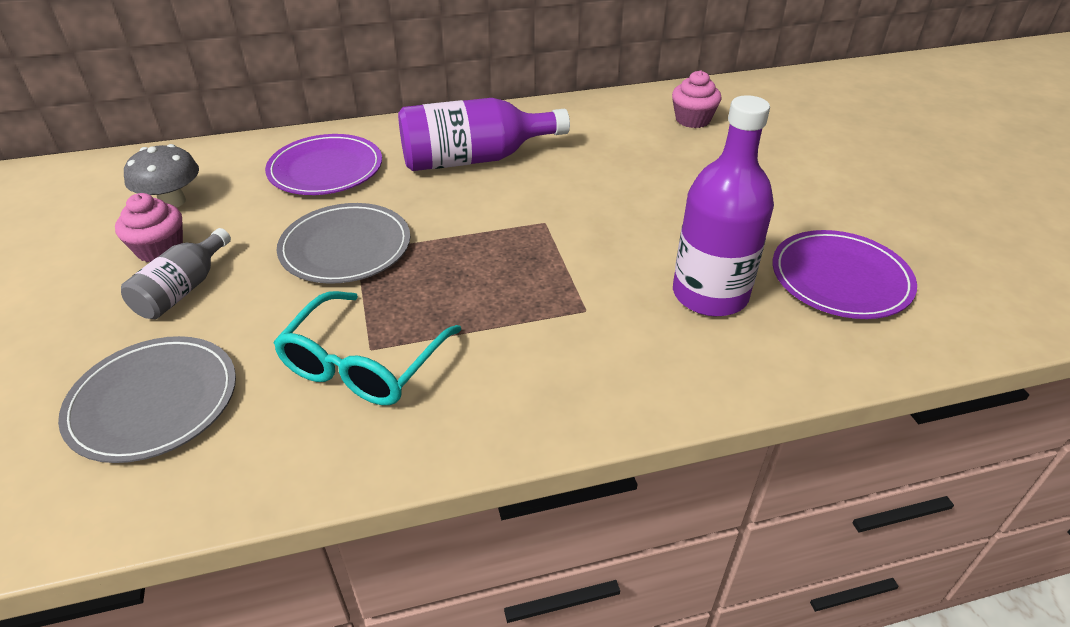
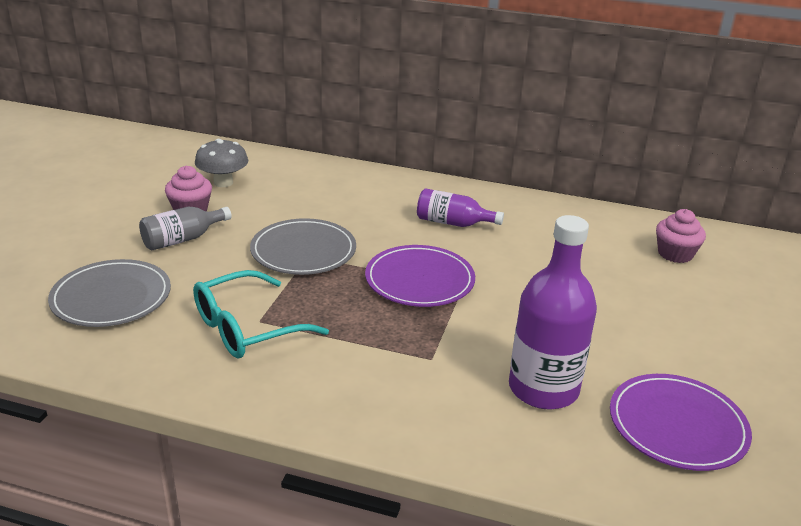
camera: 30 degrees right, 10 degrees down
(325, 169) = (338, 194): purple plate -> purple plate (419, 280)
(474, 159) = (453, 223): purple bottle -> purple bottle, size x0.58

